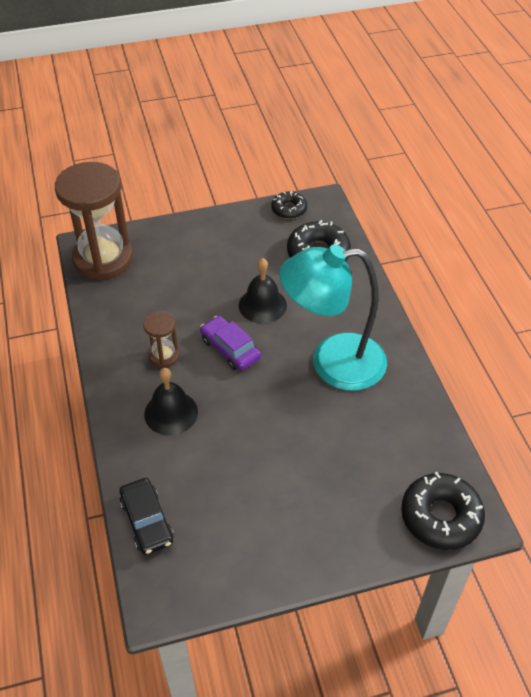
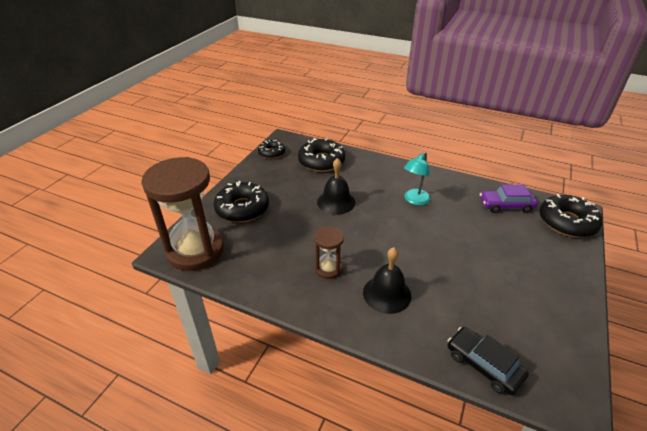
camera: 50 degrees left, 10 degrees down
(147, 521) = (483, 365): black car -> black car turned 150 degrees counterclockwise
(183, 249) = (242, 208): none -> black donut
(230, 349) = (357, 234): purple car -> purple car (505, 205)
(332, 363) = (414, 200): turquoise lamp -> turquoise lamp, size x0.47

